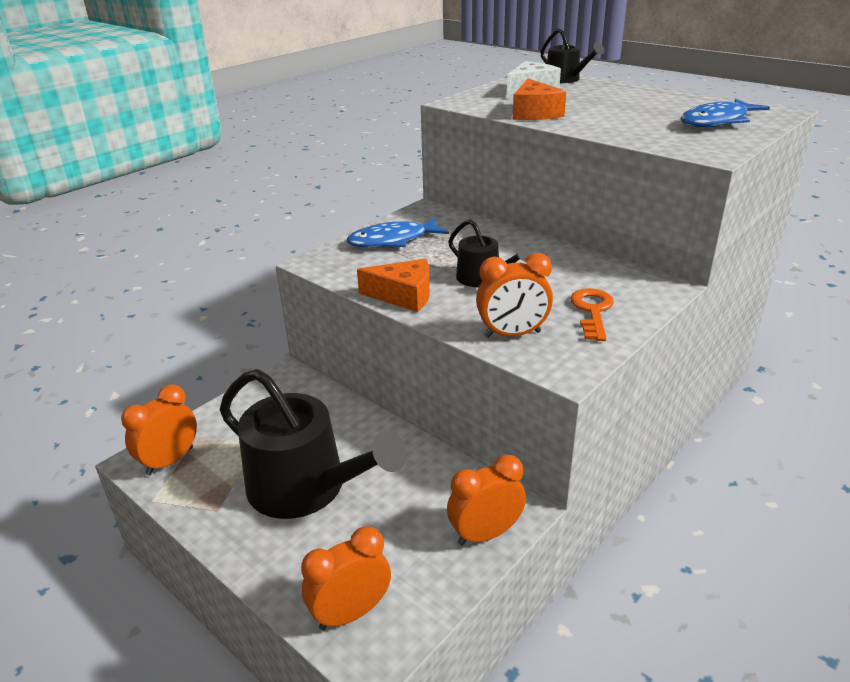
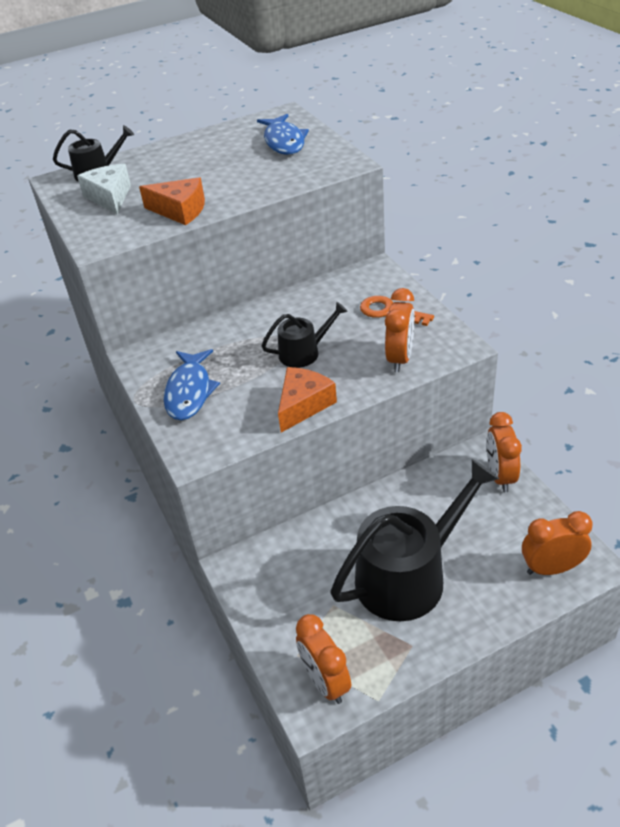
camera: 65 degrees left, 10 degrees up
(351, 613) = (551, 568): orange clock -> orange clock turned 90 degrees clockwise

